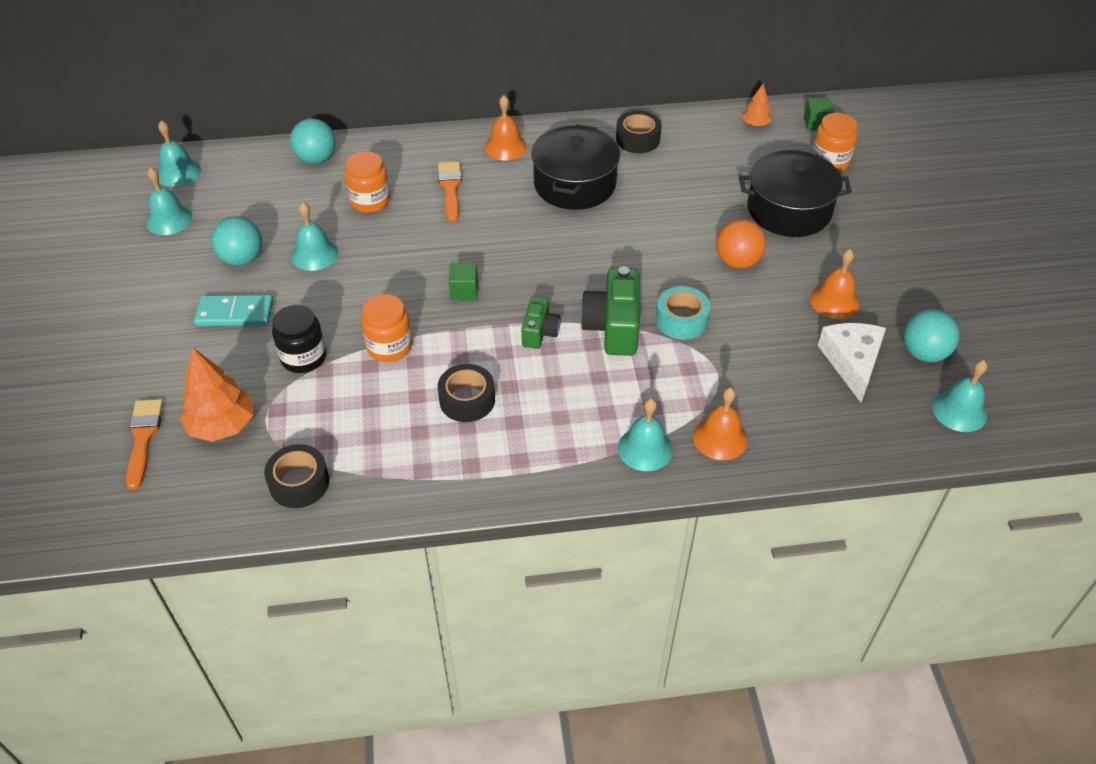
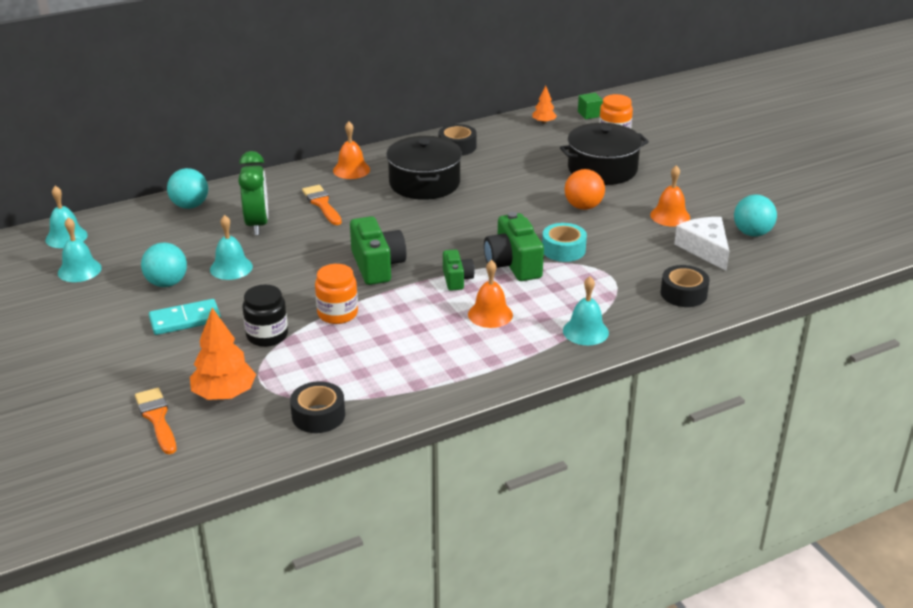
camera: 20 degrees left, 15 degrees down
(370, 201) = (257, 224): orange jar -> green clock
(464, 290) = (377, 266): green cube -> green camera
(467, 400) = (425, 333): black tape -> black tape (683, 294)
(720, 438) = (637, 313): orange bell -> orange bell (490, 314)
(959, 411) = (797, 260): turquoise bell -> none

